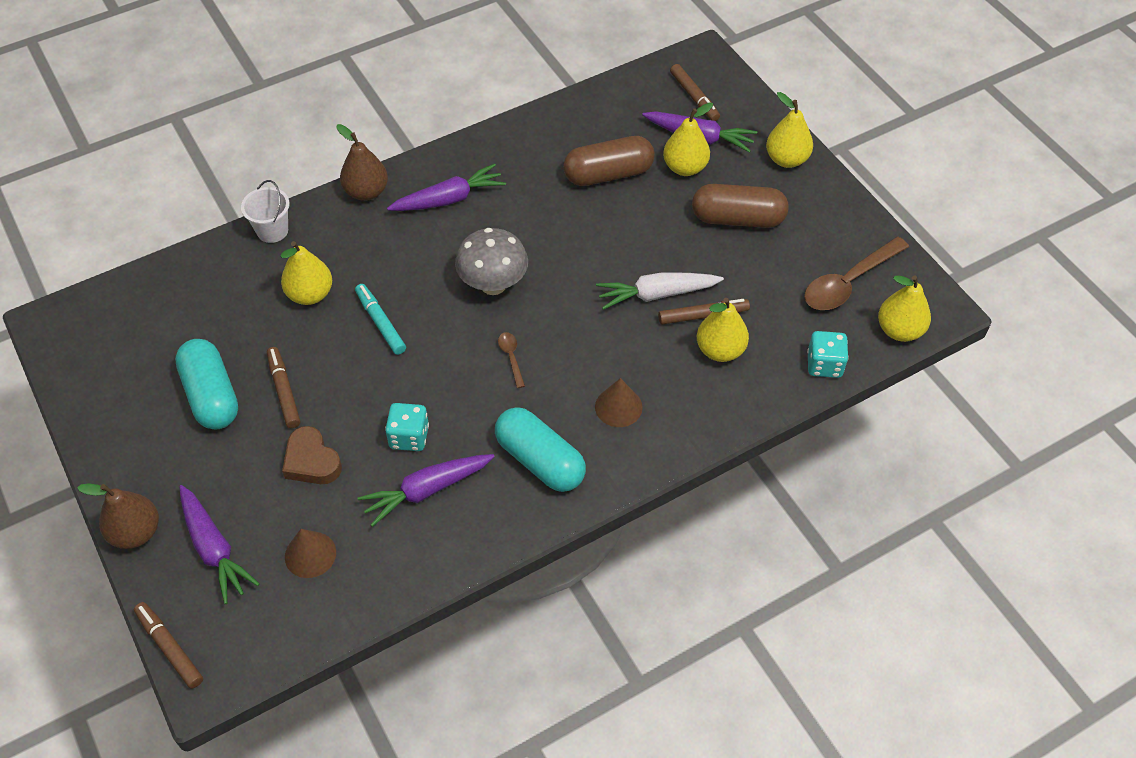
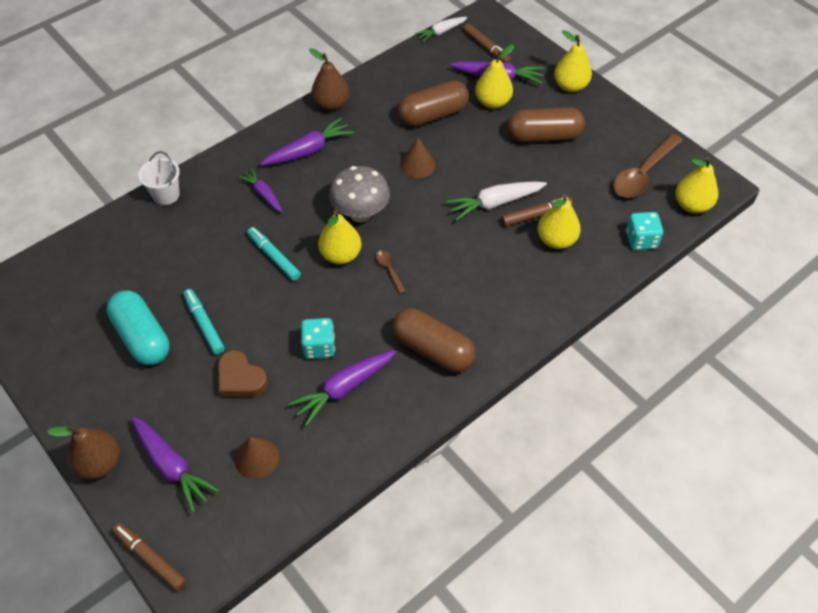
camera: 10 degrees left, 0 degrees up
(284, 391) = (204, 324): brown marker -> turquoise marker
(310, 294) = (209, 242): yellow pear -> yellow pear (341, 255)
(366, 192) = (238, 153): brown pear -> brown pear (331, 104)
(384, 246) = (263, 194): none -> purple carrot
(540, 460) = (432, 350): turquoise capsule -> brown capsule
(618, 407) = (486, 297): brown cone -> brown cone (417, 165)
(643, 70) = (441, 32): none -> white carrot

